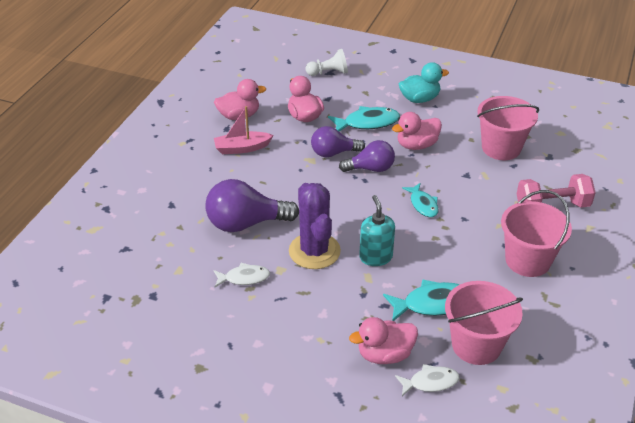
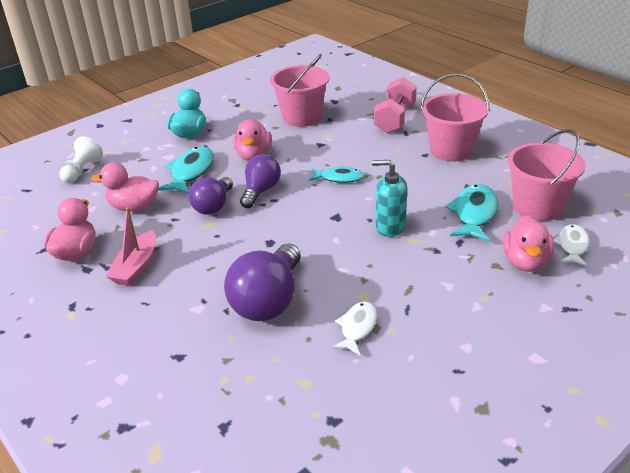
camera: 60 degrees left, 5 degrees down
(314, 251) = (352, 263): purple cactus -> none

